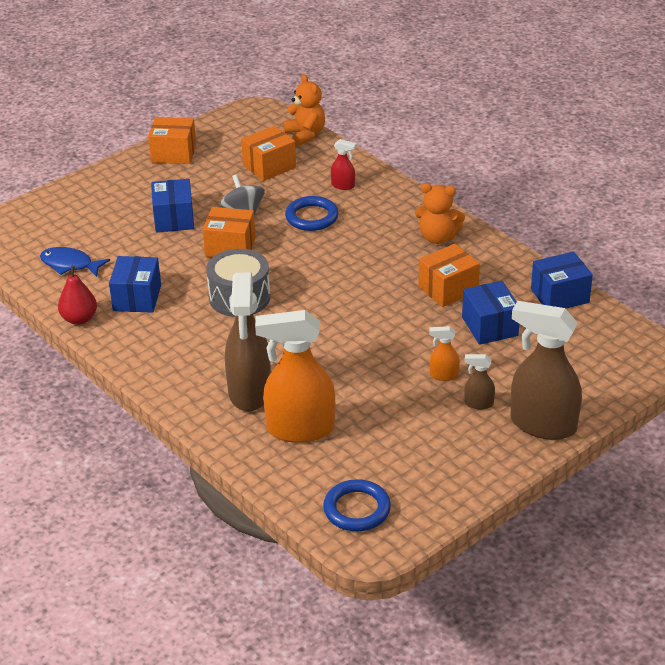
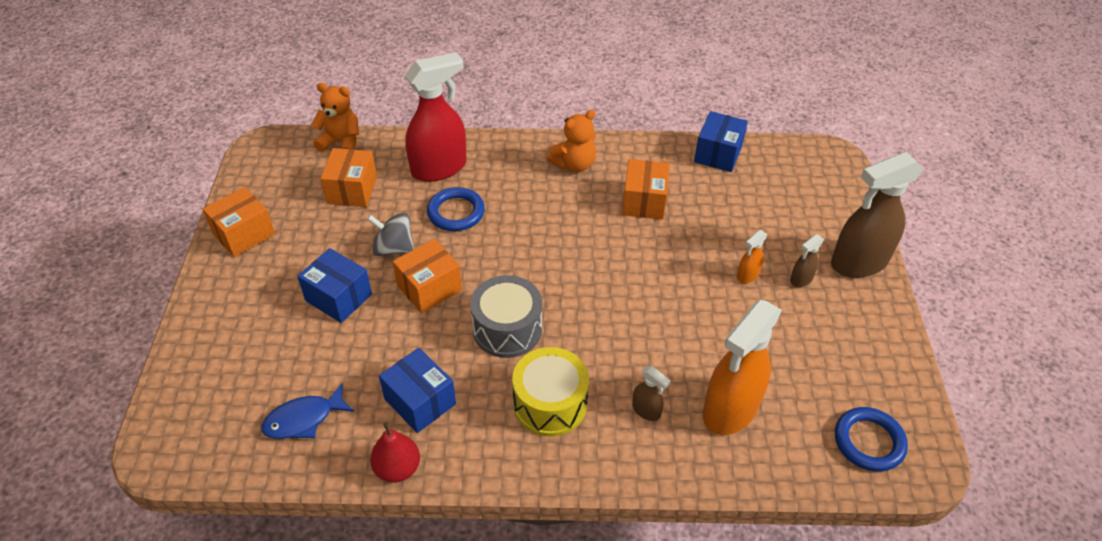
camera: 50 degrees left, 10 degrees up
(202, 349) = (550, 404): none -> yellow drum
(250, 392) = (646, 410): brown spray bottle -> brown spray bottle, size x0.44
(343, 185) = (439, 168): red spray bottle -> red spray bottle, size x2.30
(490, 326) = (714, 211): blue box -> none

